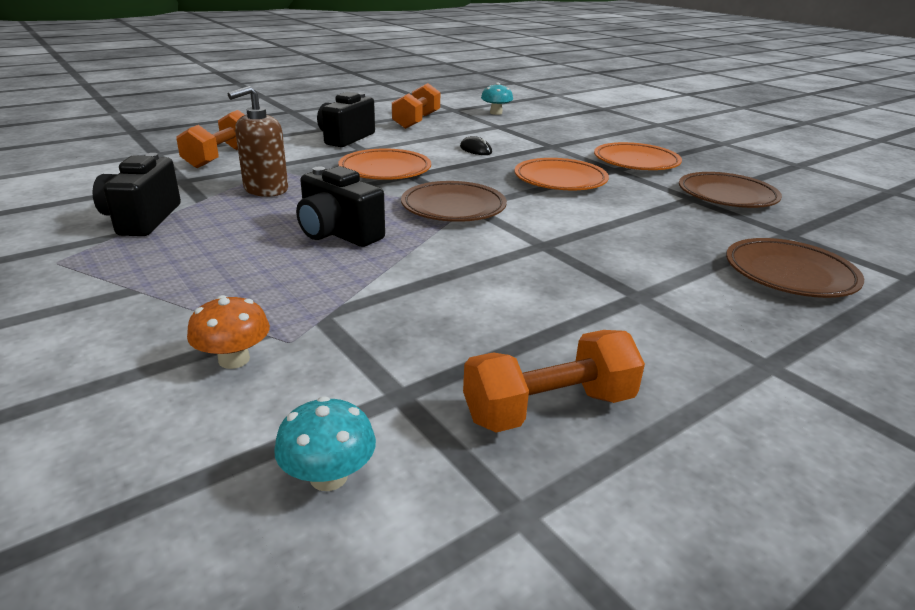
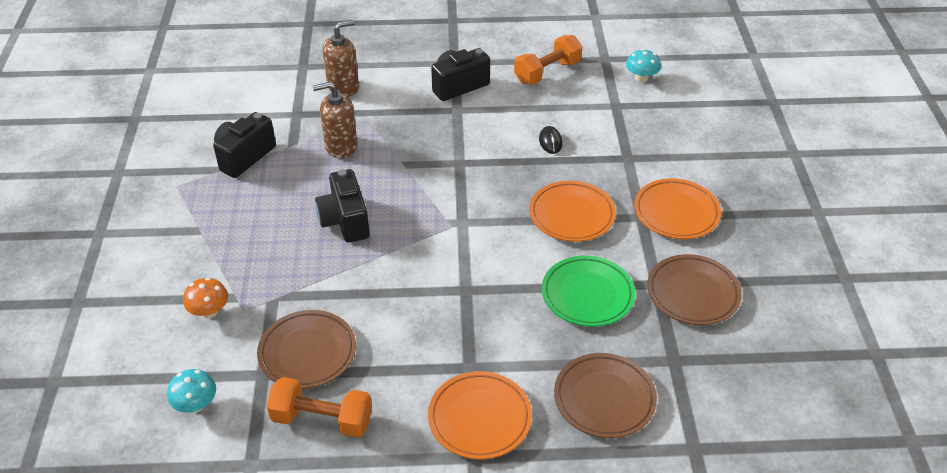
camera: 35 degrees right, 15 degrees up
(221, 157) = (343, 87): orange dumbbell -> brown soap dispenser
(385, 170) = (445, 149): orange plate -> orange plate (479, 418)
(453, 208) = (448, 220): brown plate -> brown plate (307, 353)
(654, 218) = (587, 295): none -> green plate

